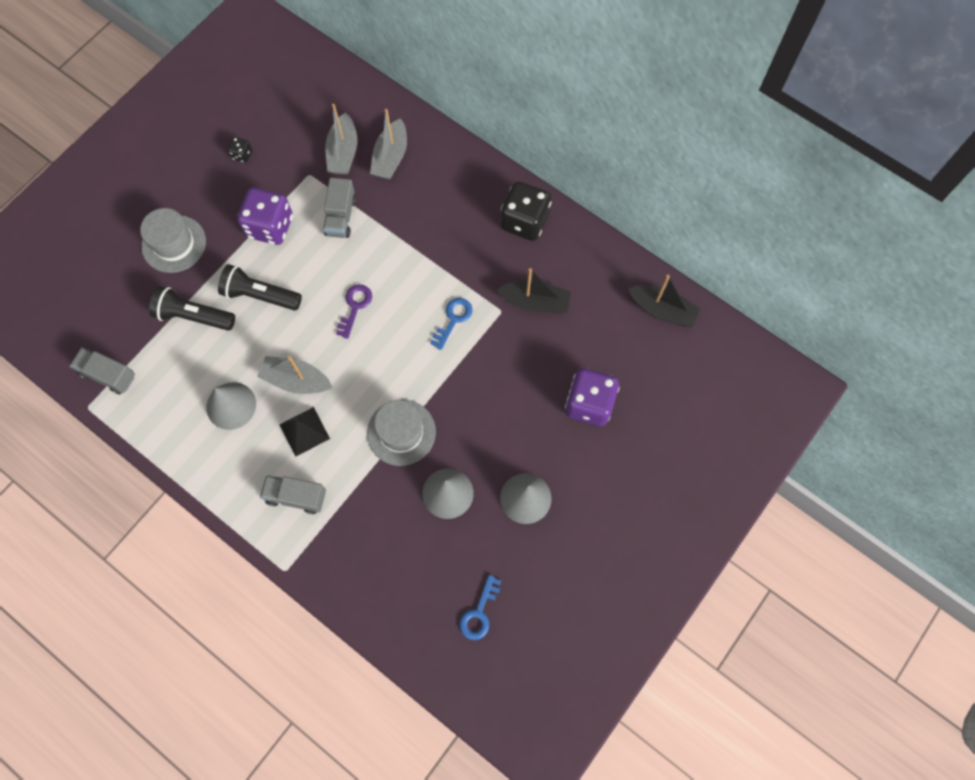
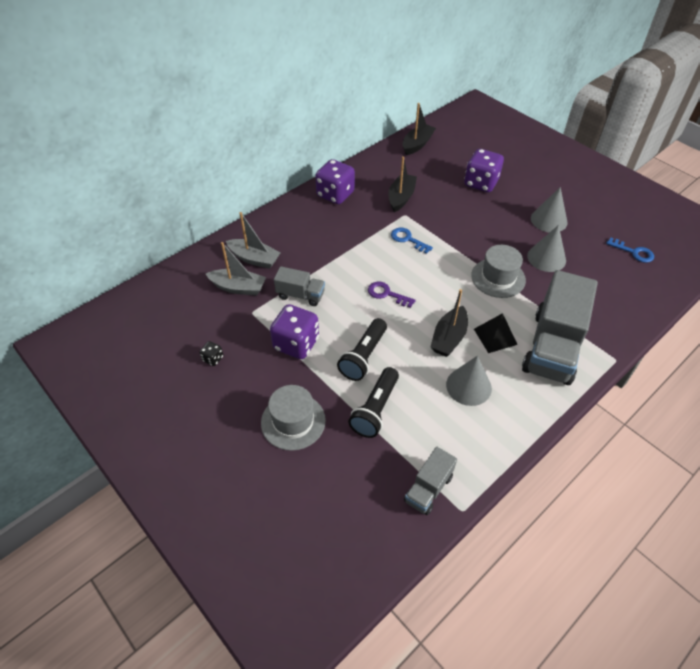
camera: 80 degrees left, 20 degrees down
(296, 380) = (449, 338): grey boat -> black boat
(296, 496) = (552, 347): grey truck -> grey truck, size x2.03
(524, 222) = (335, 194): black dice -> purple dice

